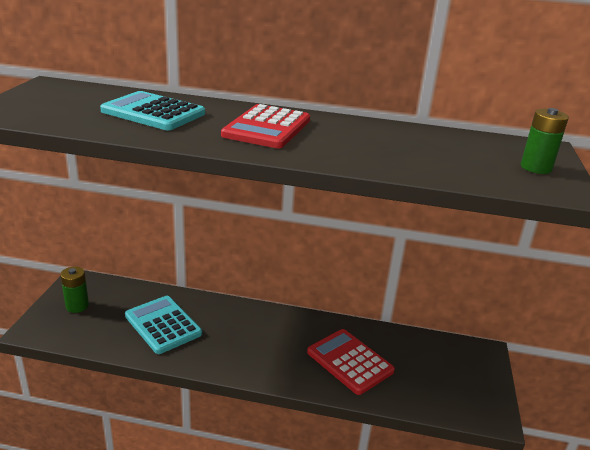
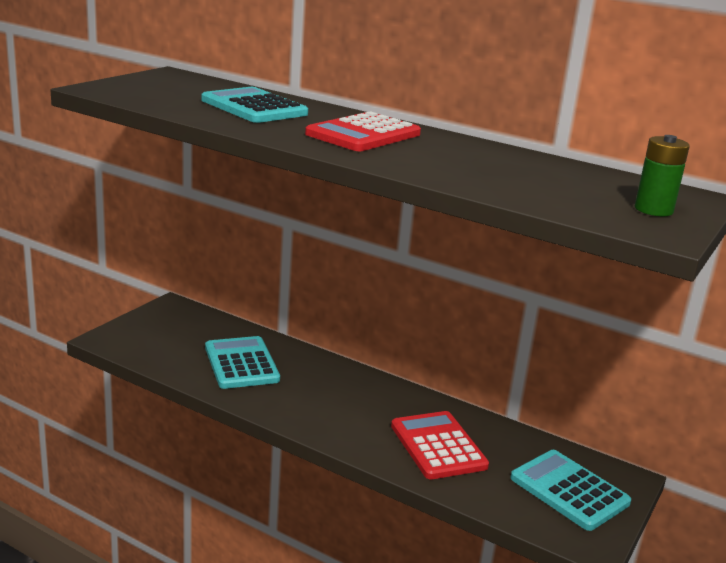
camera: 20 degrees right, 5 degrees down
(77, 306) = (160, 328): green battery -> none
(456, 374) = (569, 490): none -> turquoise calculator

